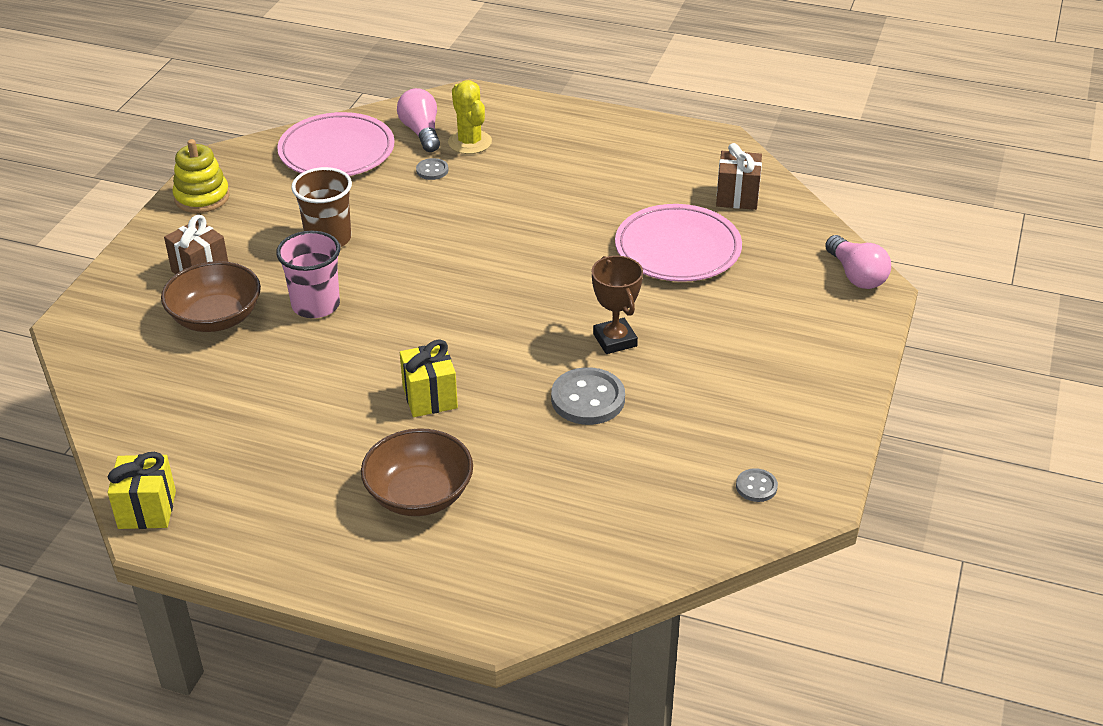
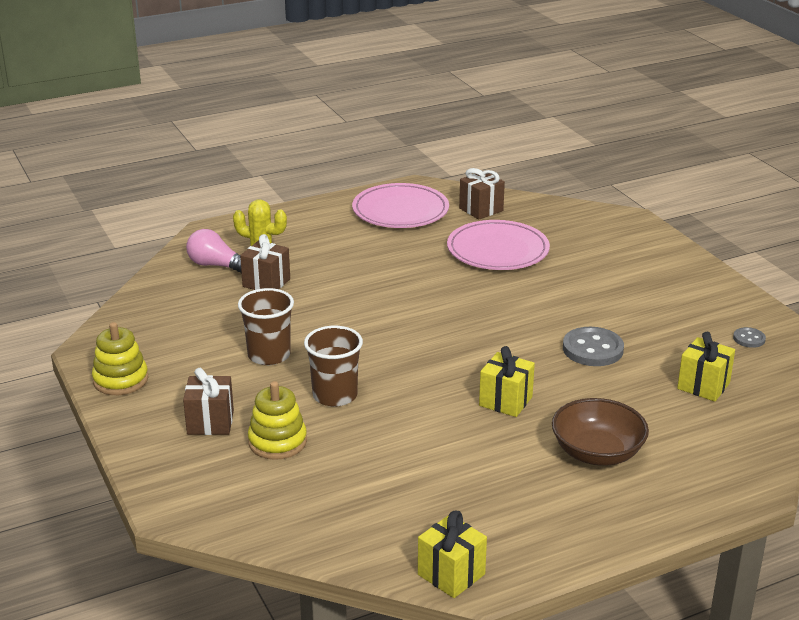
camera: 45 degrees left, 10 degrees down
(216, 318) = (277, 442): brown bowl -> yellow stacking toy
(316, 305) = (335, 395): pink cup -> brown cup
(337, 151) = (174, 304): pink plate -> pink plate (400, 211)
(432, 170) = (266, 283): grey button -> brown gift
(615, 340) = (551, 313): brown trophy -> none
(622, 501) = (703, 386): none -> yellow gift
(856, 275) = (611, 217): pink light bulb -> none

